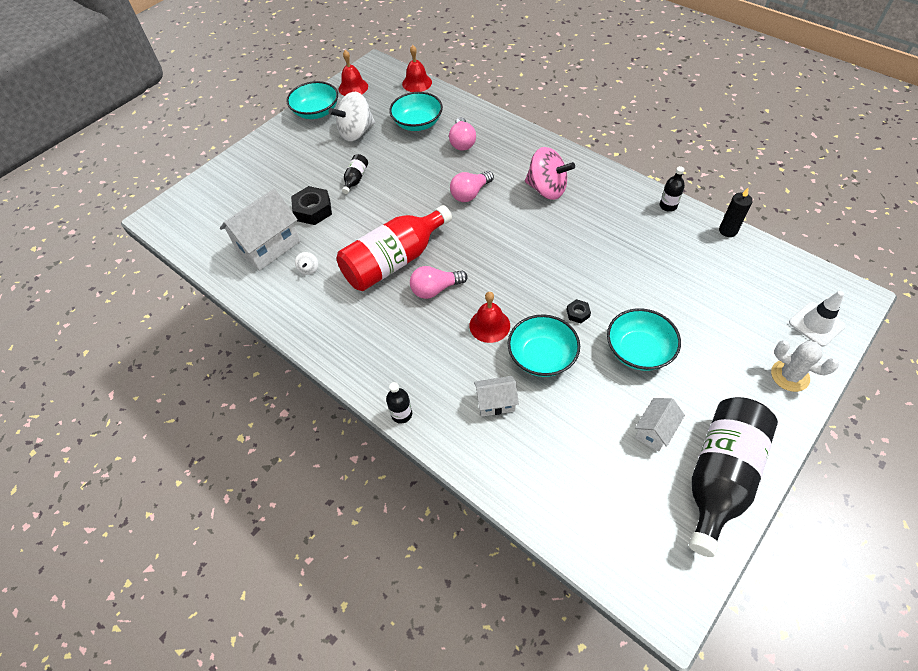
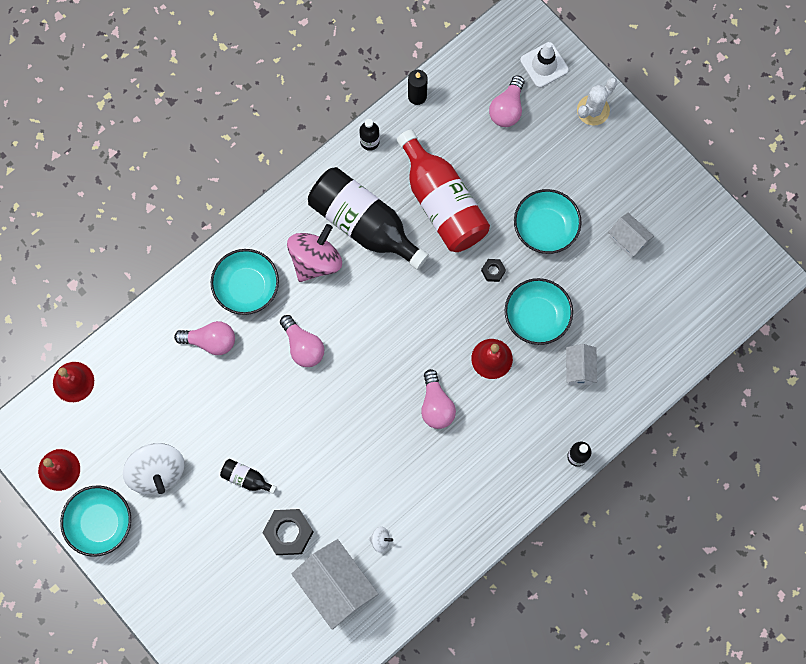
camera: 85 degrees left, 20 degrees up
(394, 261) = (388, 445): red bottle -> red bottle (442, 203)
(417, 123) = (160, 391): turquoise bowl -> turquoise bowl (247, 287)
(720, 476) = (675, 202): black bottle -> black bottle (364, 224)
(751, 300) = (507, 109): none -> pink light bulb

